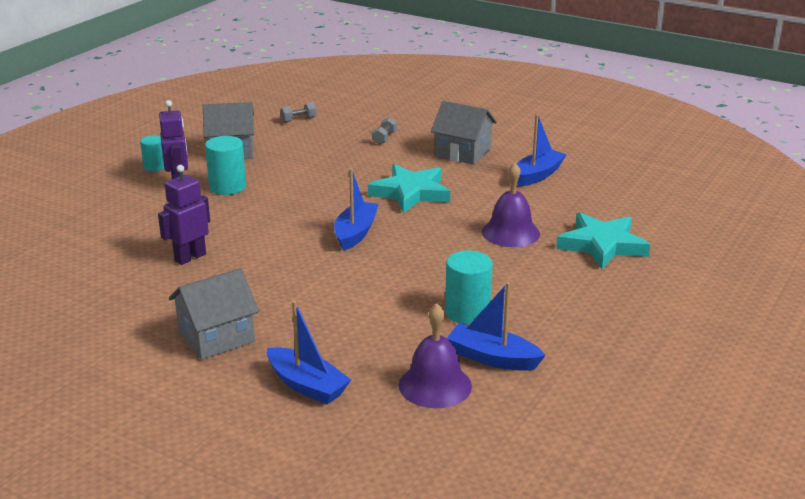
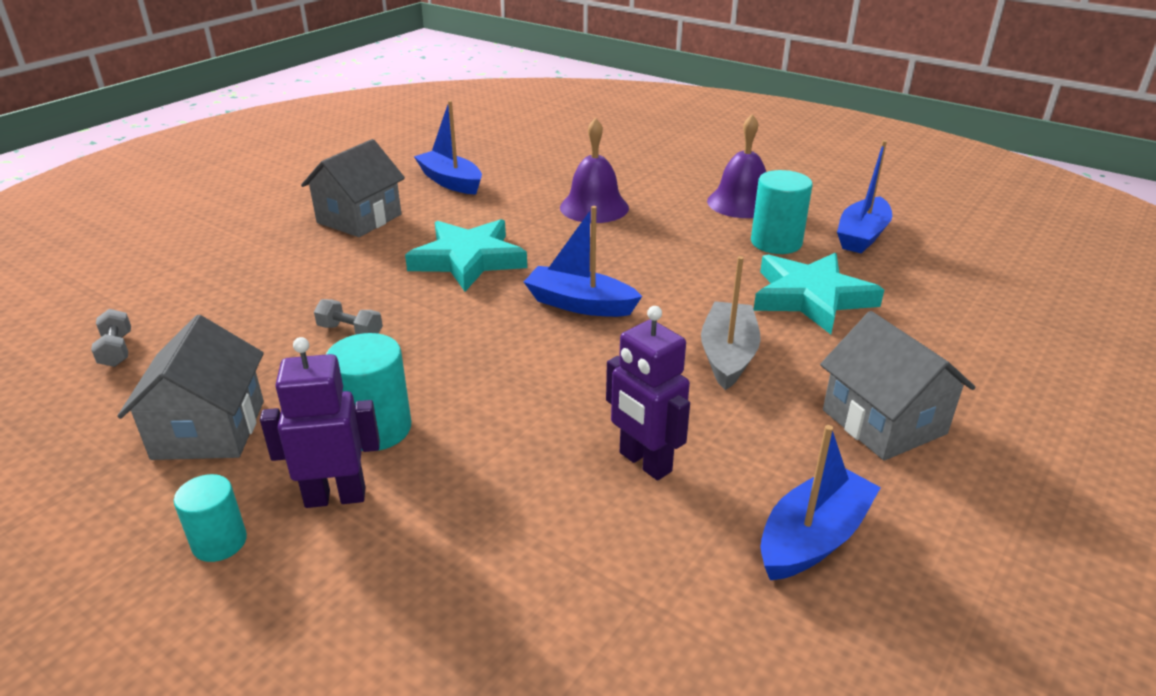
camera: 85 degrees left, 5 degrees up
(294, 285) = (728, 355): none -> grey boat
(307, 385) = (965, 346): blue boat -> blue boat (813, 538)
(384, 138) = (267, 271): grey dumbbell -> grey dumbbell (350, 331)
(435, 385) = (925, 268): purple bell -> purple bell (741, 203)
(602, 245) = (628, 167): turquoise star -> turquoise star (811, 297)

